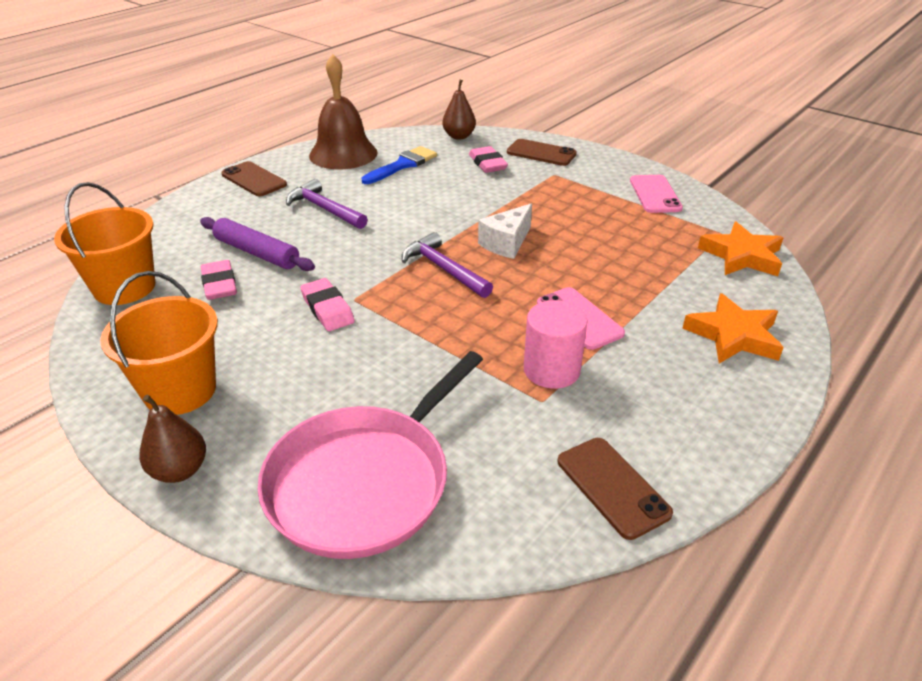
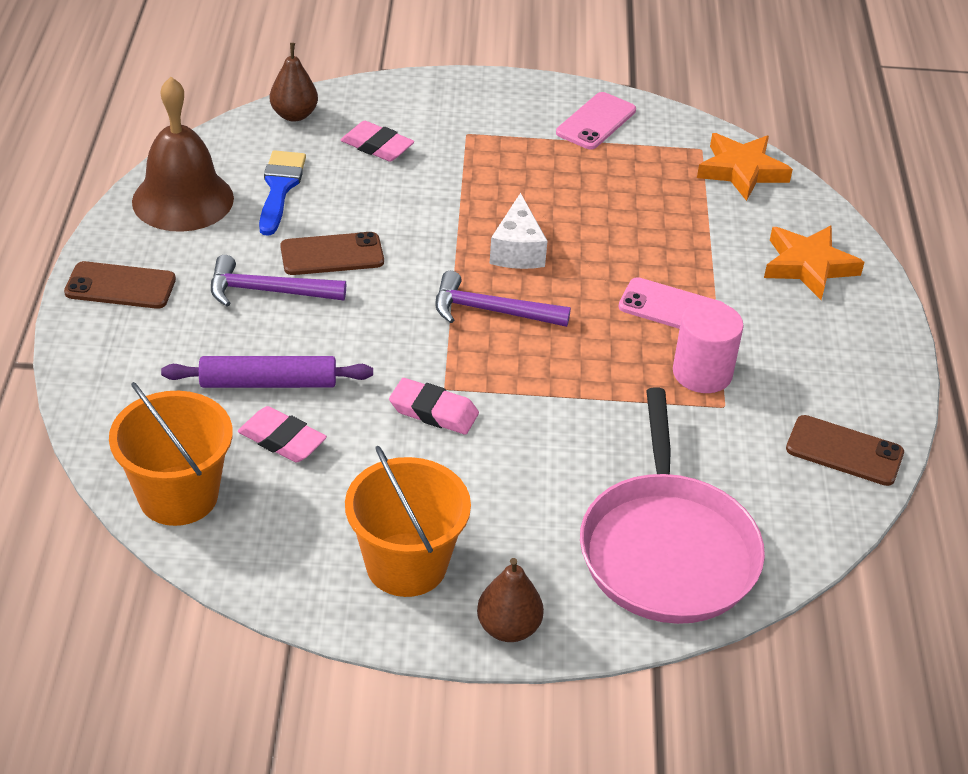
camera: 40 degrees left, 5 degrees up
(541, 153) = (419, 106): brown phone -> brown phone (332, 255)
(655, 194) = (596, 122): pink phone -> pink phone turned 75 degrees clockwise

